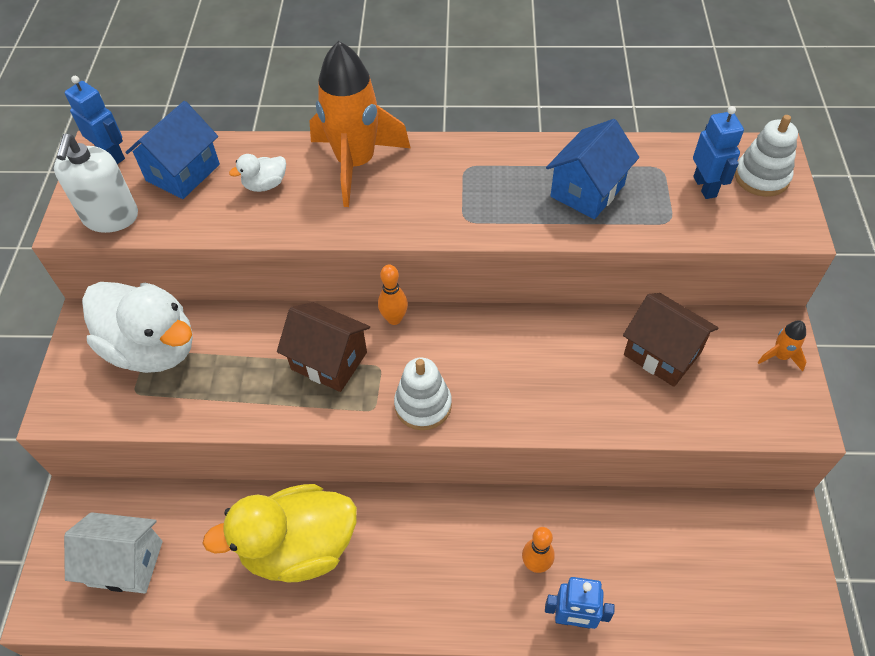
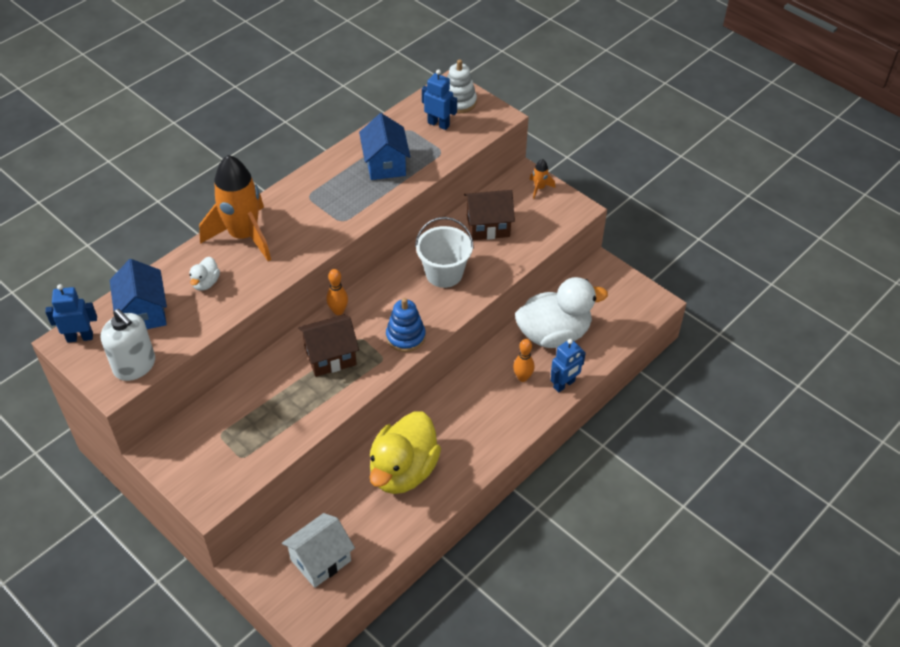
camera: 50 degrees left, 5 degrees down
(153, 348) = (220, 431): white duck -> white duck (554, 334)
(423, 405) = (405, 337): white stacking toy -> blue stacking toy
(547, 368) = (444, 273): none -> white bucket

